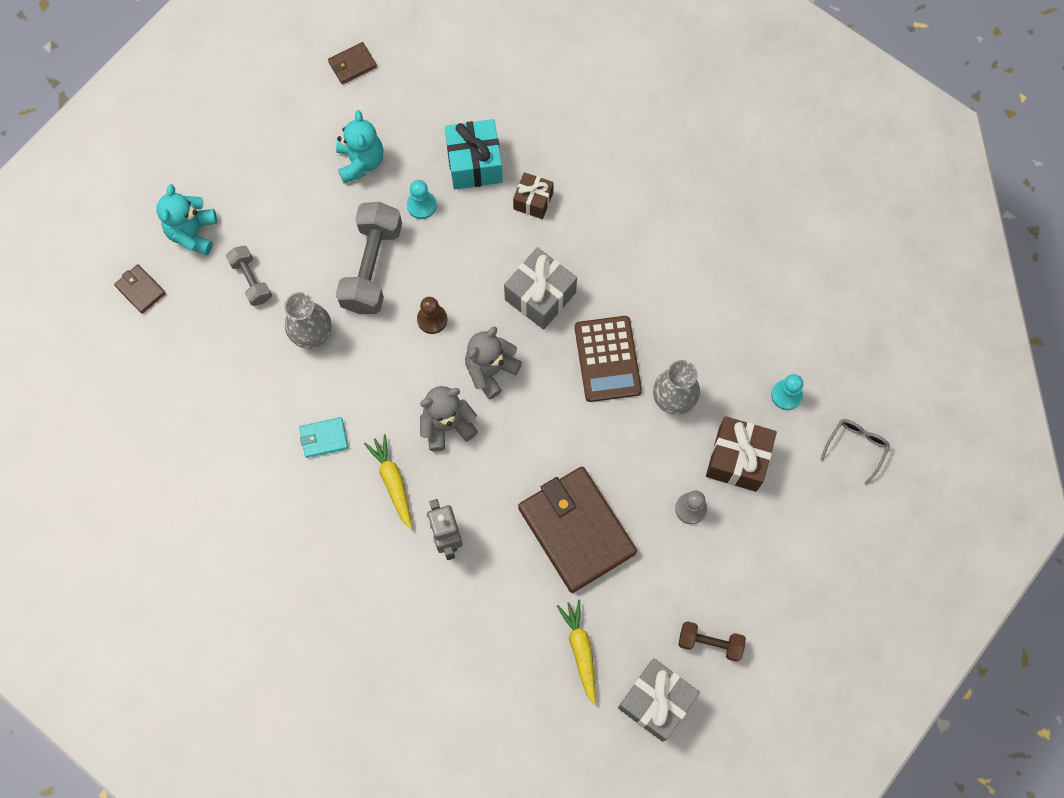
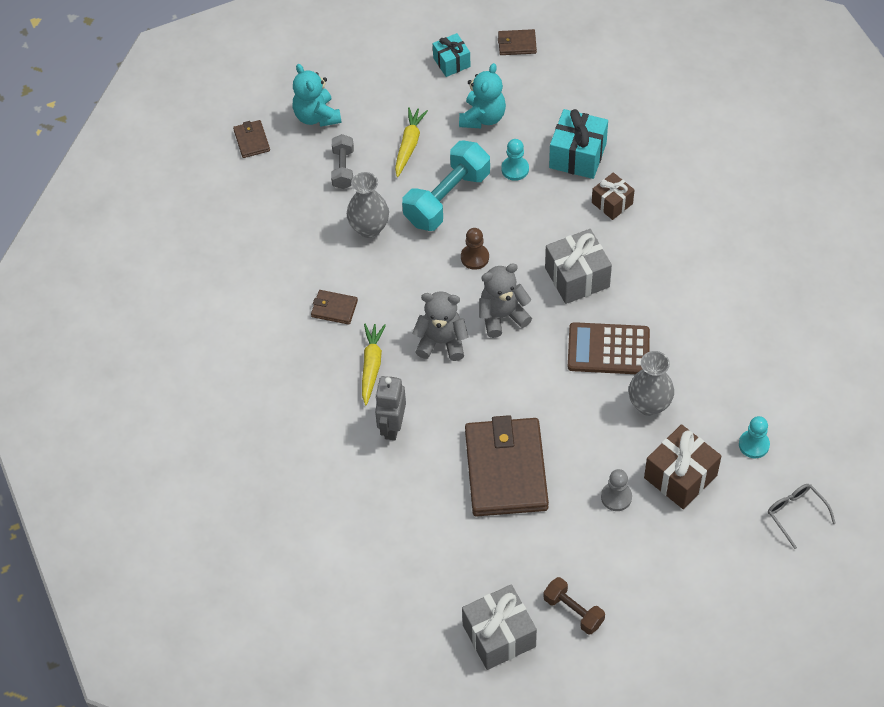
camera: 30 degrees right, 15 degrees down
(193, 233) = (317, 116): turquoise teddy bear -> turquoise teddy bear turned 60 degrees counterclockwise
(298, 113) = (451, 62): none -> turquoise gift
(324, 438) = (334, 309): turquoise wallet -> brown wallet
(372, 267) = (447, 198): grey dumbbell -> turquoise dumbbell
(580, 650) = (456, 565): yellow carrot -> yellow carrot (409, 145)
(607, 359) = (608, 349): brown calculator -> brown calculator turned 75 degrees clockwise
(856, 447) = (796, 514): grey glasses -> grey glasses turned 90 degrees counterclockwise

